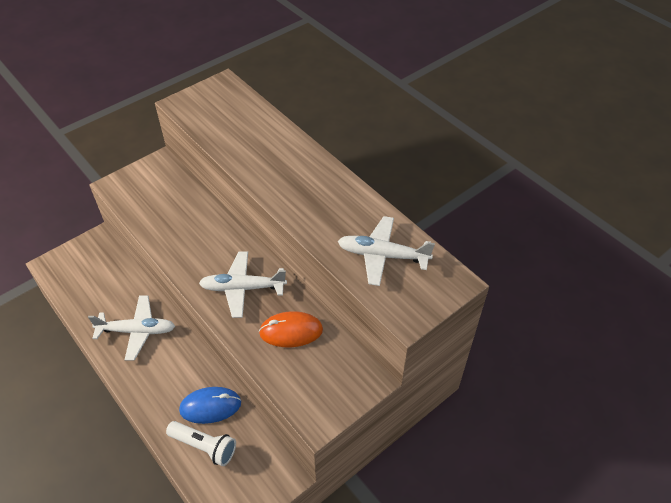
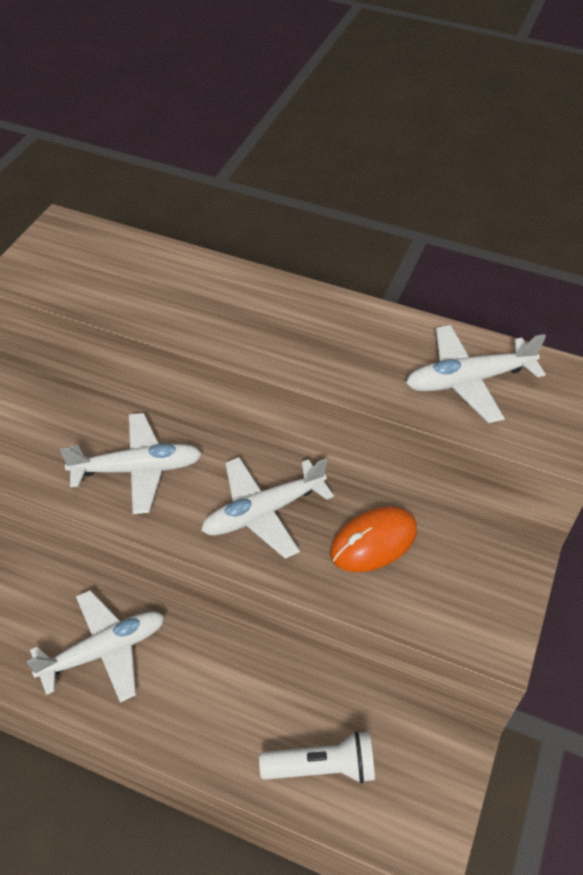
camera: 30 degrees left, 0 degrees up
(194, 237) = (137, 469): none -> white plane
(210, 406) = (290, 706): blue mouse -> none

